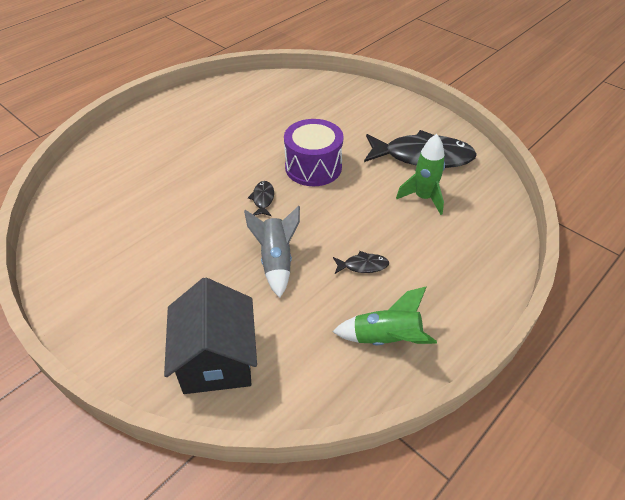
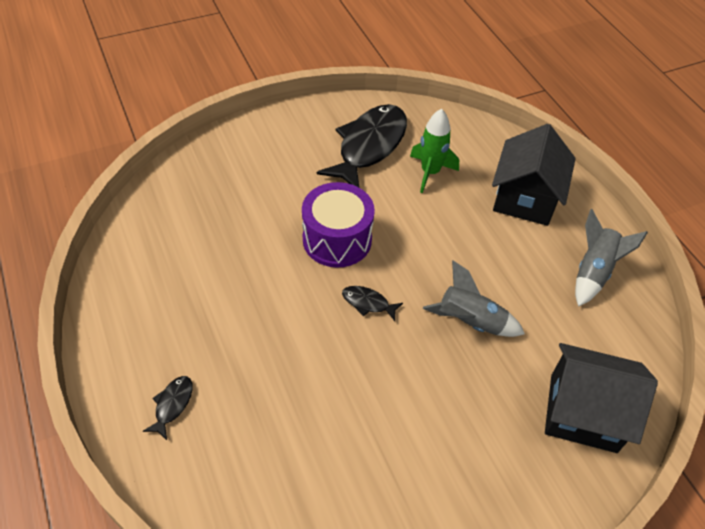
camera: 70 degrees left, 5 degrees up
(363, 266) = (502, 254): black fish -> black fish (172, 405)
(386, 339) = (593, 272): green rocket -> grey rocket
(444, 267) = (525, 198): none -> black house

